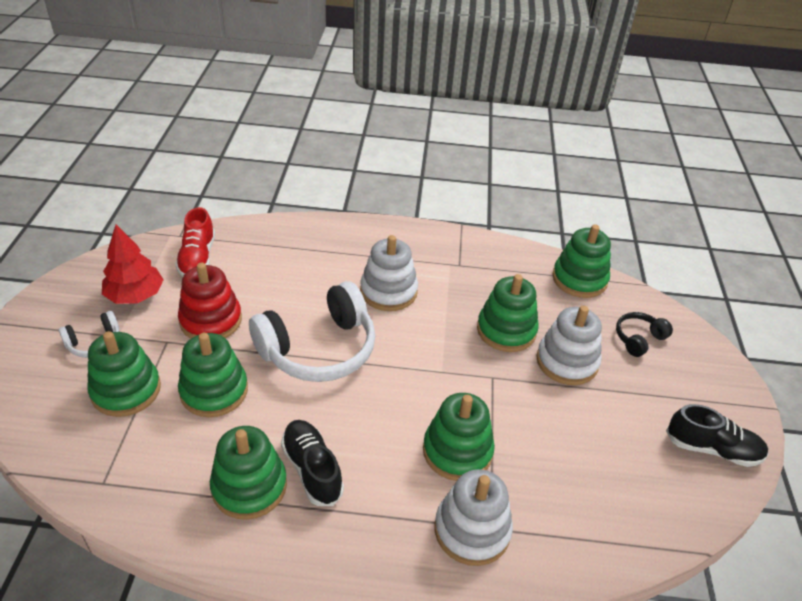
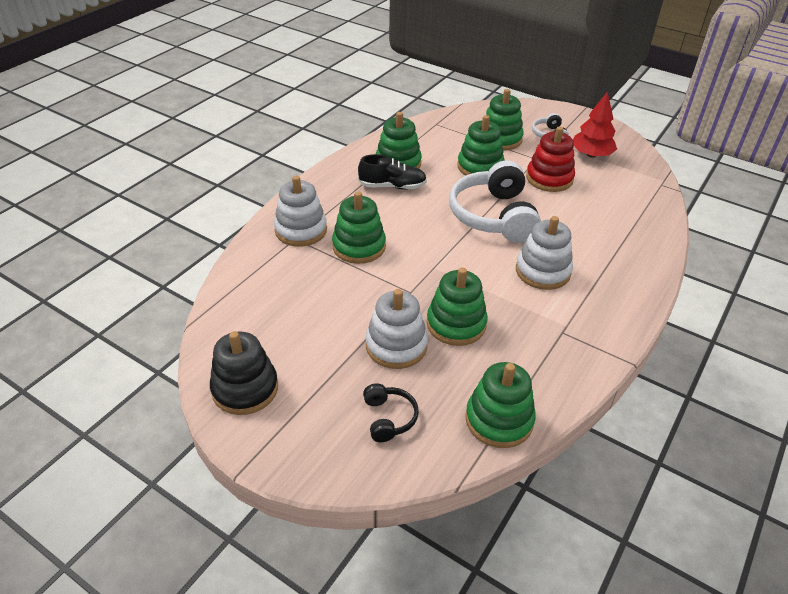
camera: 120 degrees right, 0 degrees up
(197, 258) = (627, 187): red shoe -> none
(712, 449) = (245, 389): black shoe -> black stacking toy

